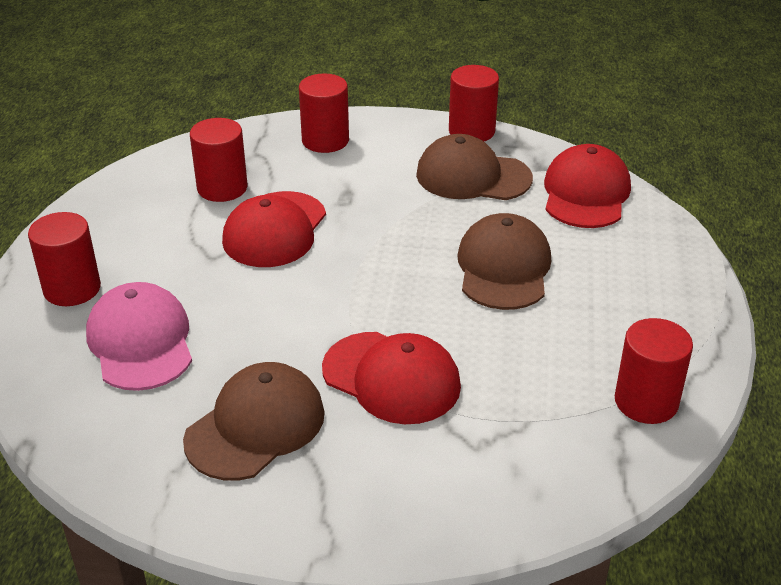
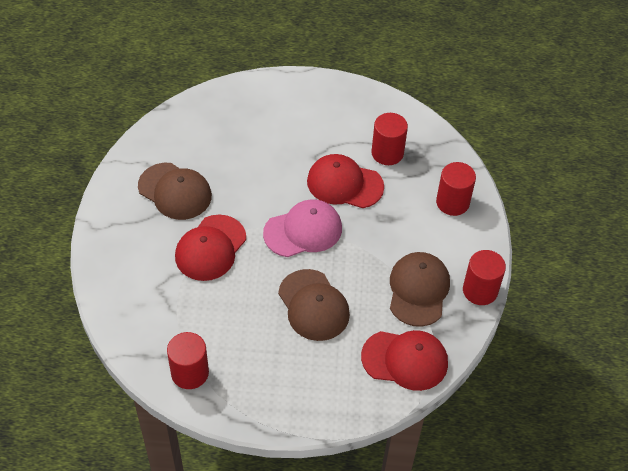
camera: 85 degrees right, 15 degrees up
(72, 289) = (282, 100): red cylinder -> none
(140, 342) = (239, 136): pink cap -> pink cap (303, 231)
(503, 268) = (313, 305): brown cap -> brown cap turned 60 degrees clockwise

